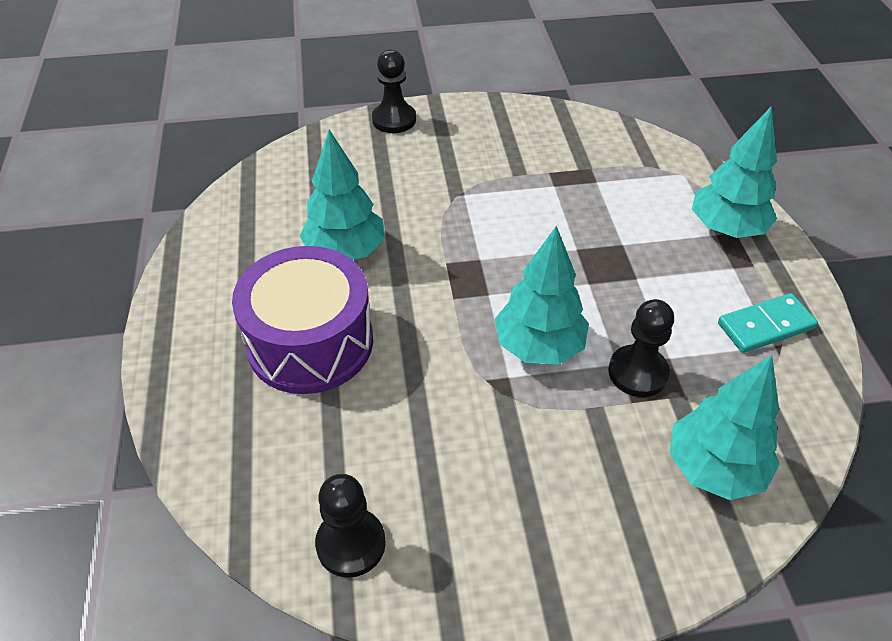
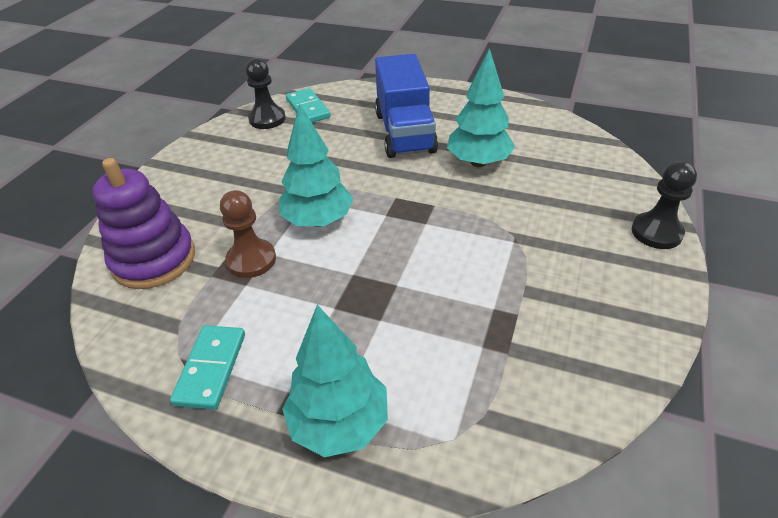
camera: 120 degrees right, 5 degrees down
(291, 499) = (308, 109): none -> turquoise domino
(310, 342) = (404, 132): purple drum -> blue truck
(637, 372) = (251, 260): black pawn -> brown pawn
(714, 468) = (154, 259): turquoise tree -> purple stacking toy

